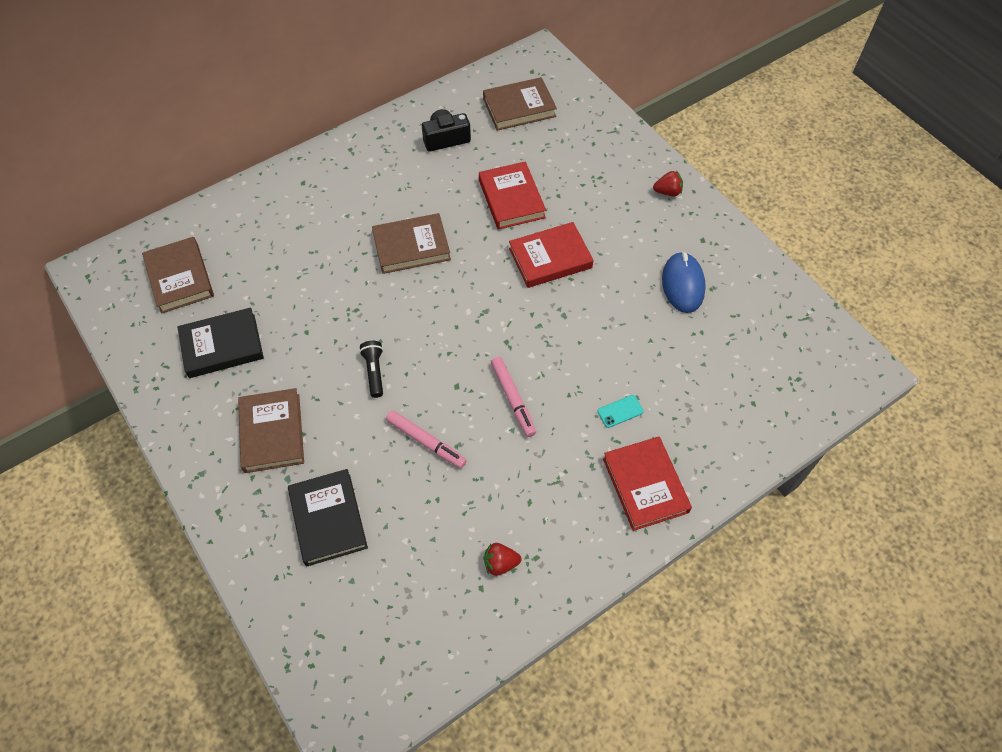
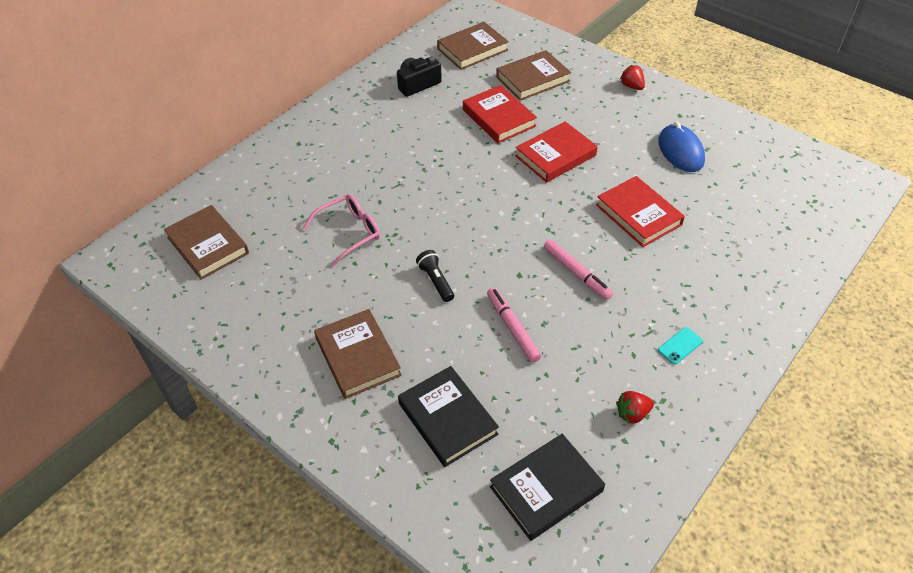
camera: 15 degrees left, 10 degrees down
(222, 346) = (275, 293): black book -> black book (546, 489)
(314, 297) = (349, 232): none -> pink glasses
(411, 247) = (424, 173): brown book -> brown book (533, 79)
(426, 442) = (512, 328): pink marker -> pink marker turned 135 degrees counterclockwise
(620, 411) = (677, 261): turquoise phone -> turquoise phone (680, 346)
(645, 485) = (730, 314): red book -> red book (638, 215)
(667, 192) = (632, 86): red strawberry -> red strawberry turned 105 degrees counterclockwise

